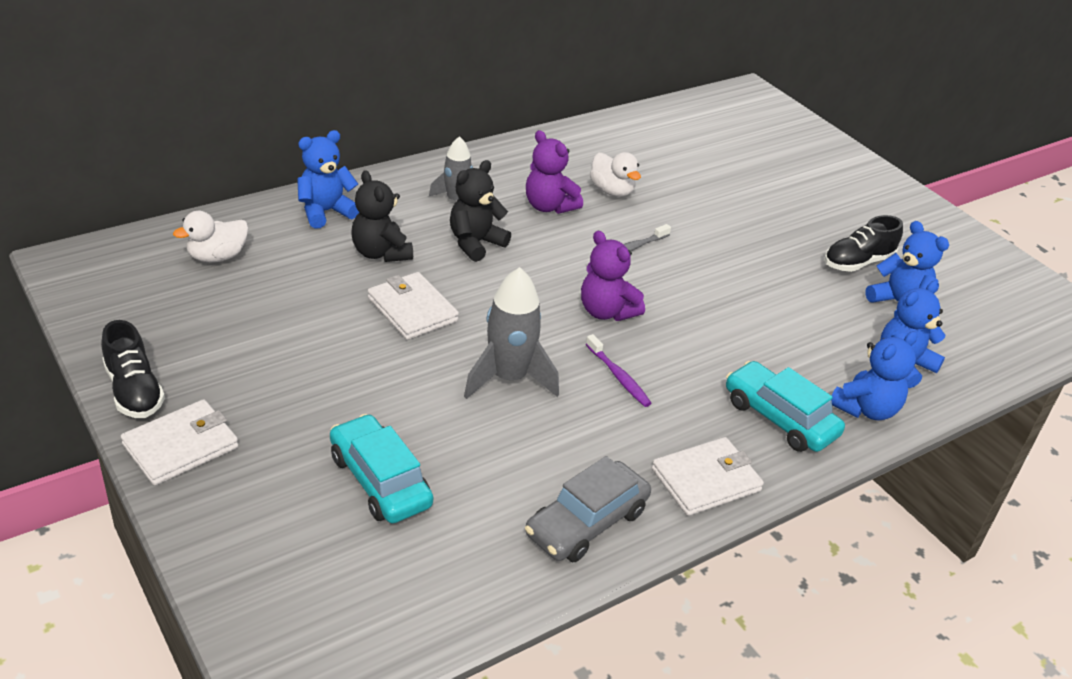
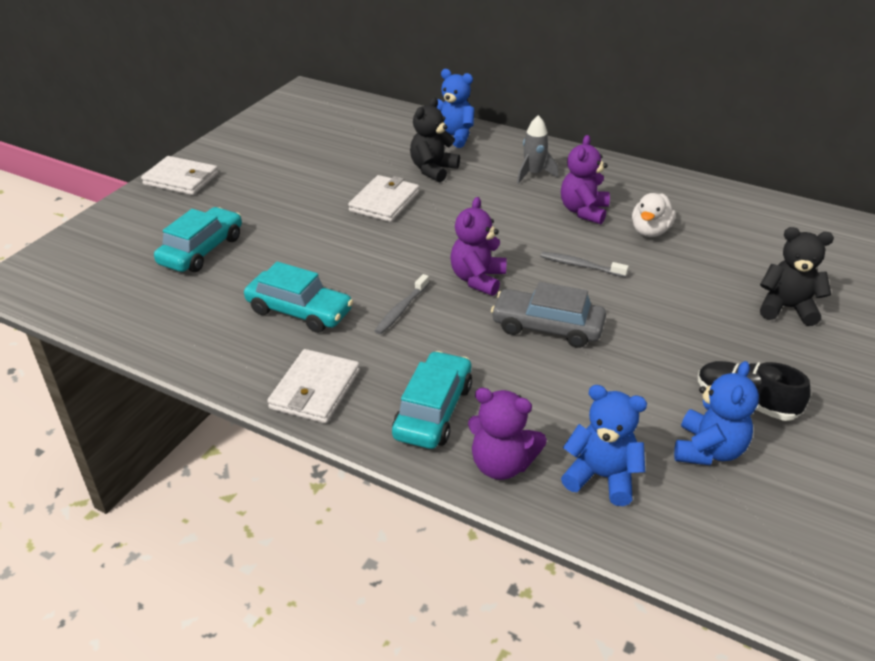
camera: 65 degrees right, 0 degrees up
(134, 391) = (215, 149): black shoe -> none
(217, 257) = (361, 124): white duck -> none
(475, 243) = (491, 198): black teddy bear -> black teddy bear (787, 308)
(508, 378) = (349, 263): grey rocket -> none
(568, 445) = (299, 311): none -> turquoise car
(586, 523) = (222, 345): grey car -> grey car (547, 327)
(618, 376) = (401, 309): purple toothbrush -> grey toothbrush
(706, 480) = (315, 390): white wallet -> white wallet turned 75 degrees clockwise
(866, 409) = (501, 464): blue teddy bear -> purple teddy bear

